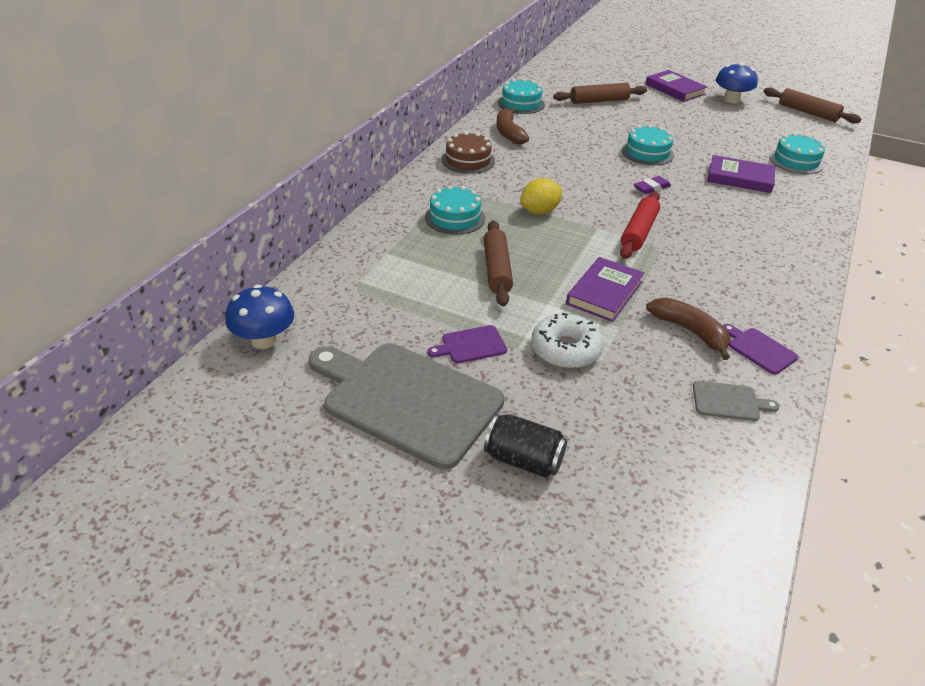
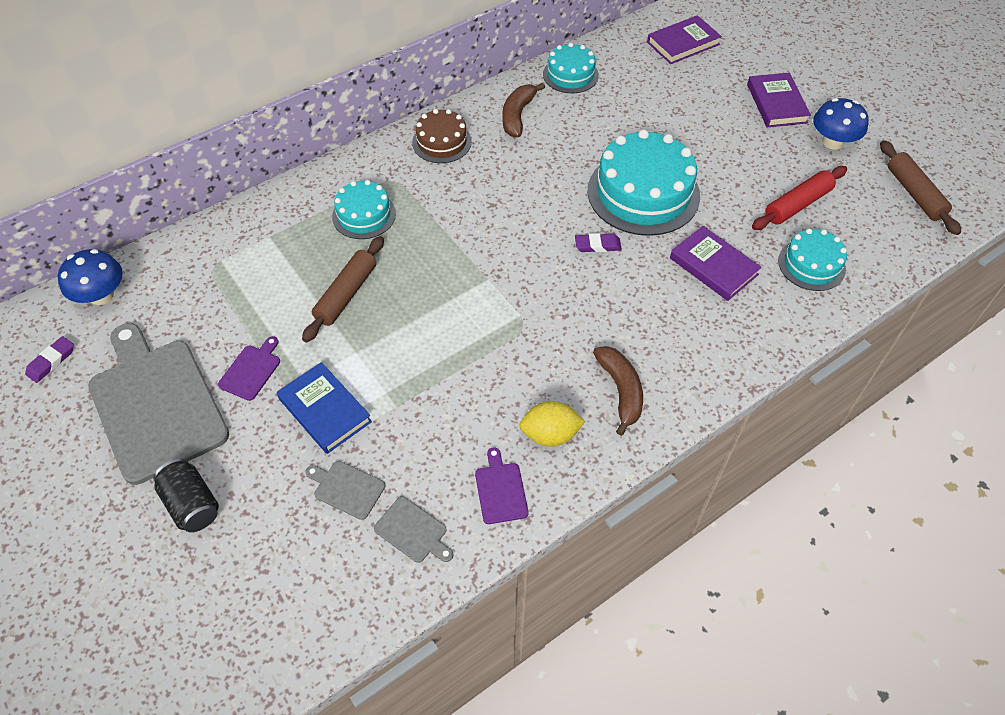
camera: 30 degrees right, 15 degrees up
(261, 406) = (51, 361): none -> purple eraser
(471, 345) = (251, 370): purple cutting board -> purple cutting board turned 105 degrees clockwise
(539, 211) = (451, 236): yellow lemon -> yellow lemon (550, 434)
(565, 350) = (324, 410): white donut -> blue book
(599, 101) = (664, 96): brown rolling pin -> none
(604, 293) = (419, 361): purple book -> purple book (683, 43)
(639, 232) = (525, 300): red rolling pin -> red rolling pin (797, 205)
(644, 394) = (347, 488): none -> grey cutting board
(647, 152) = (643, 193): turquoise cake -> turquoise cake, size x1.80
(690, 331) = (455, 440): brown banana -> brown banana (620, 391)

